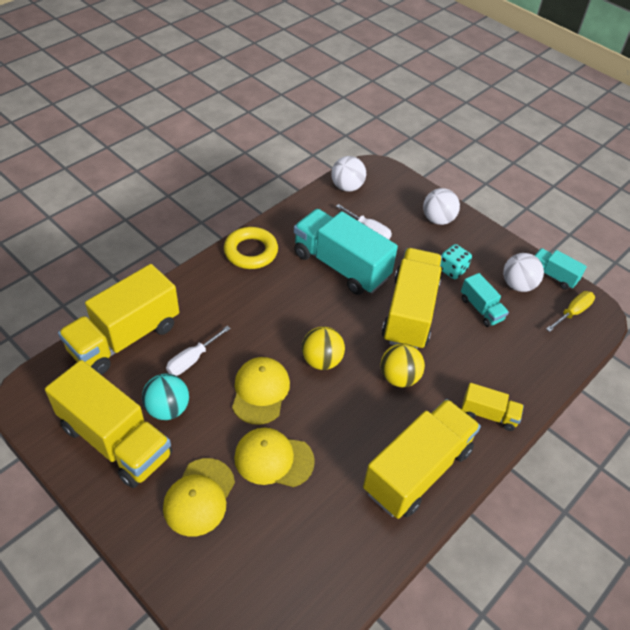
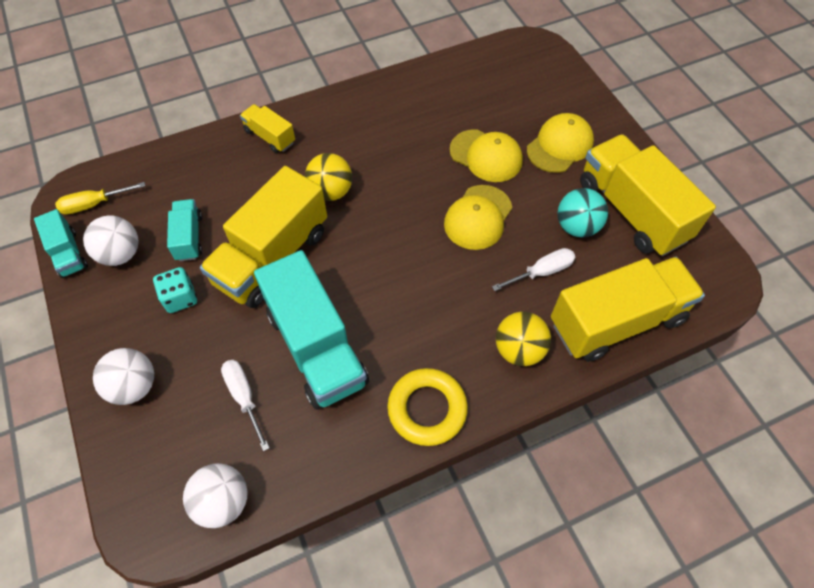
camera: 155 degrees left, 10 degrees up
(321, 360) = (401, 231): yellow ball -> yellow ball (519, 350)
(417, 470) = (364, 114): yellow truck -> none

